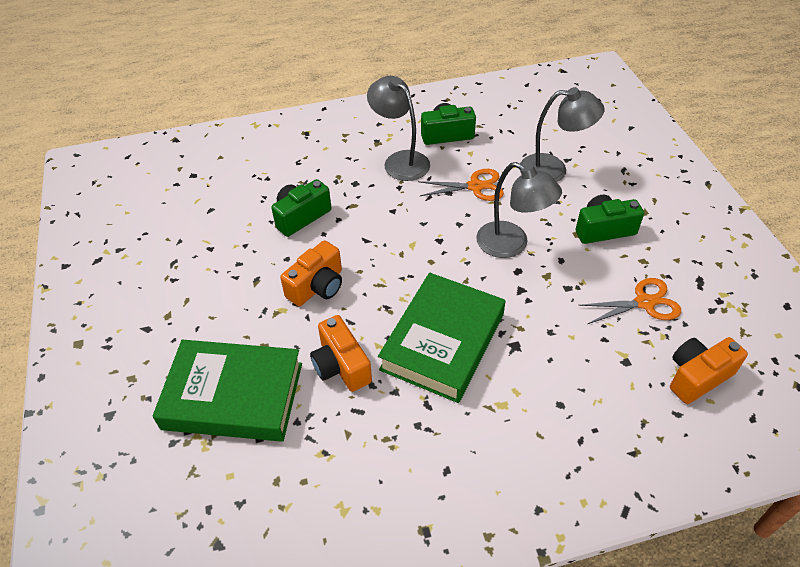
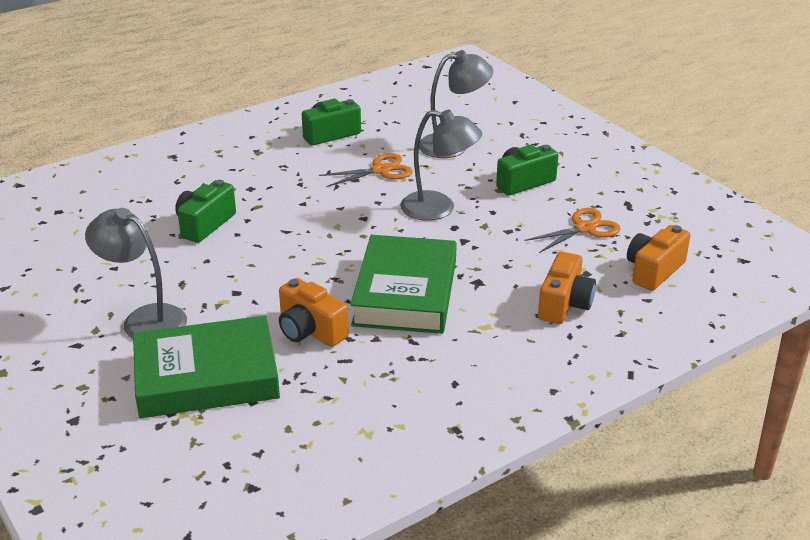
camera: 20 degrees left, 15 degrees down
(317, 286) = (252, 276): orange camera -> orange camera (564, 304)
(400, 161) = (290, 162): grey lamp -> grey lamp (144, 319)

